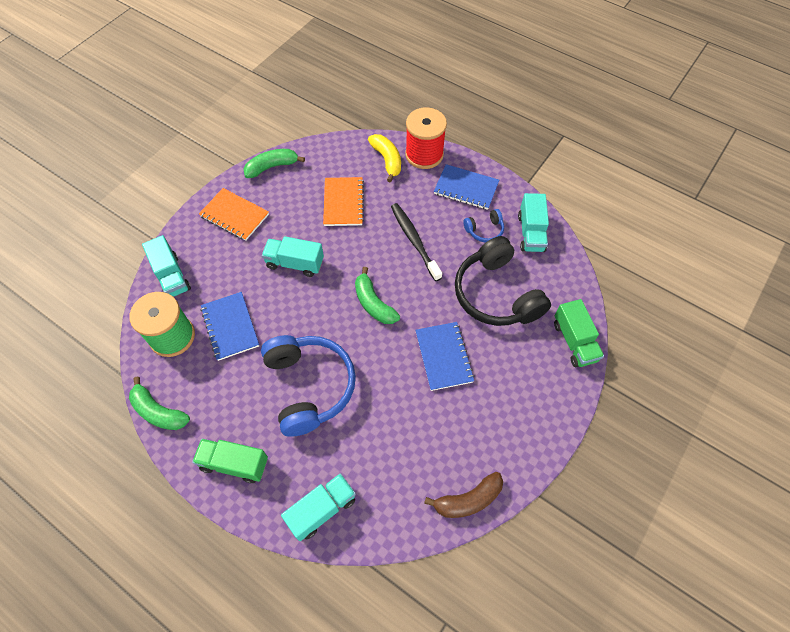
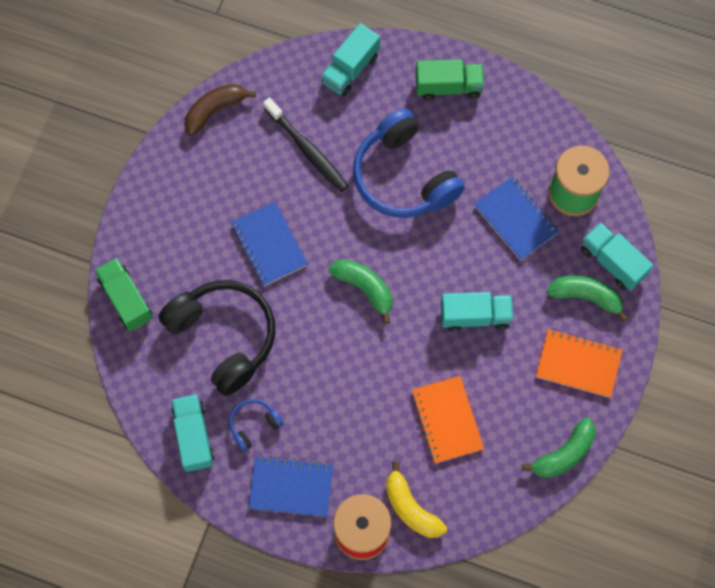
camera: 165 degrees right, 10 degrees up
(158, 411) = (546, 114): green banana -> green banana (585, 297)
(414, 241) = (339, 385): black toothbrush -> black toothbrush (307, 149)

